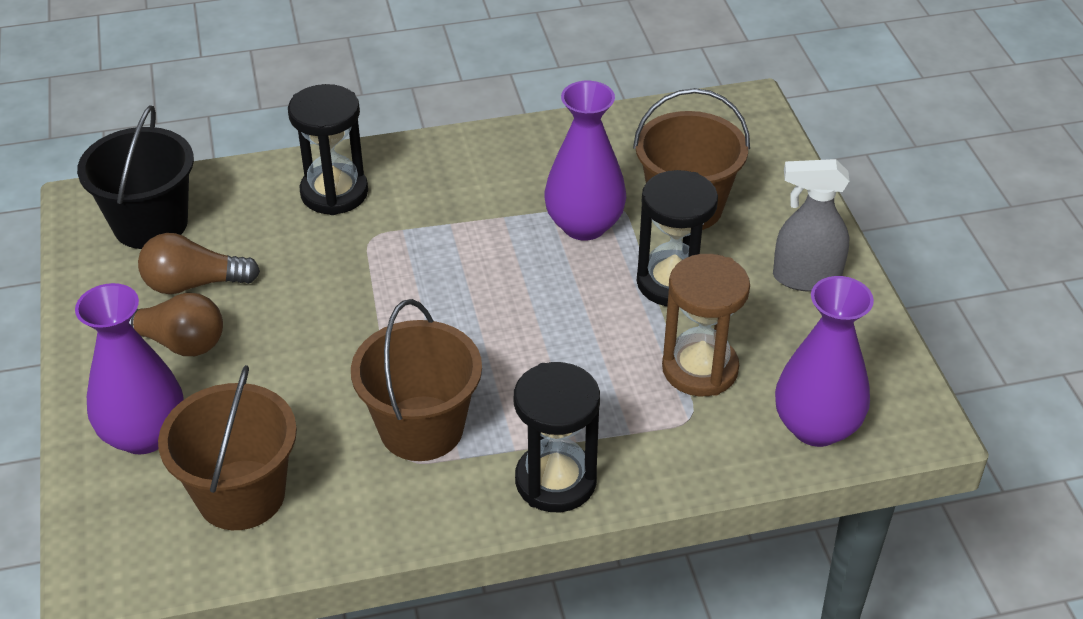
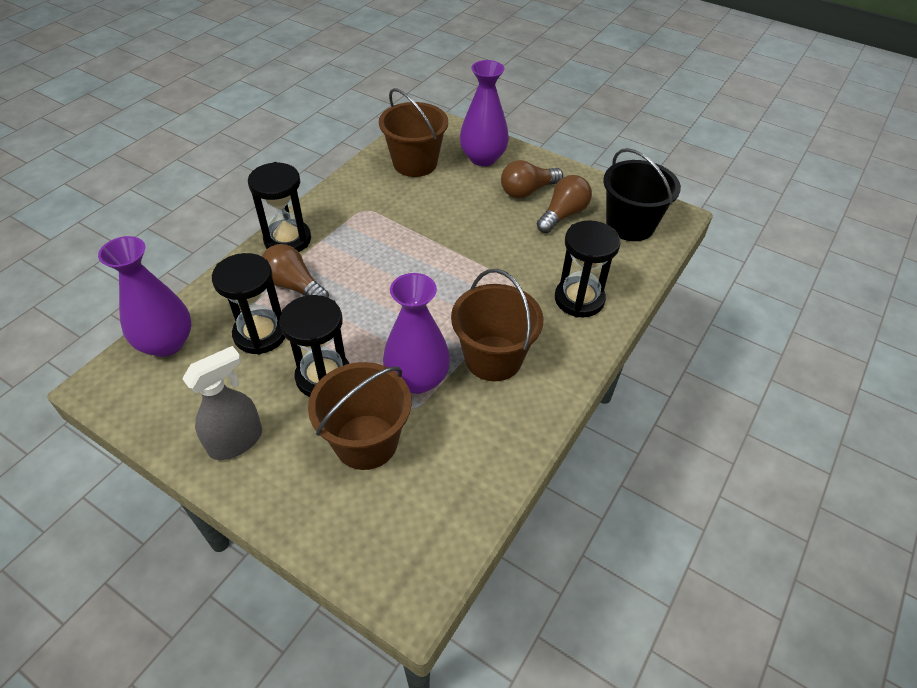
camera: 135 degrees right, 5 degrees up
(421, 428) = (374, 223): brown bucket -> brown bucket (493, 358)
(609, 404) = (294, 286): none -> brown light bulb
(700, 369) = (260, 334): brown hourglass -> black hourglass

